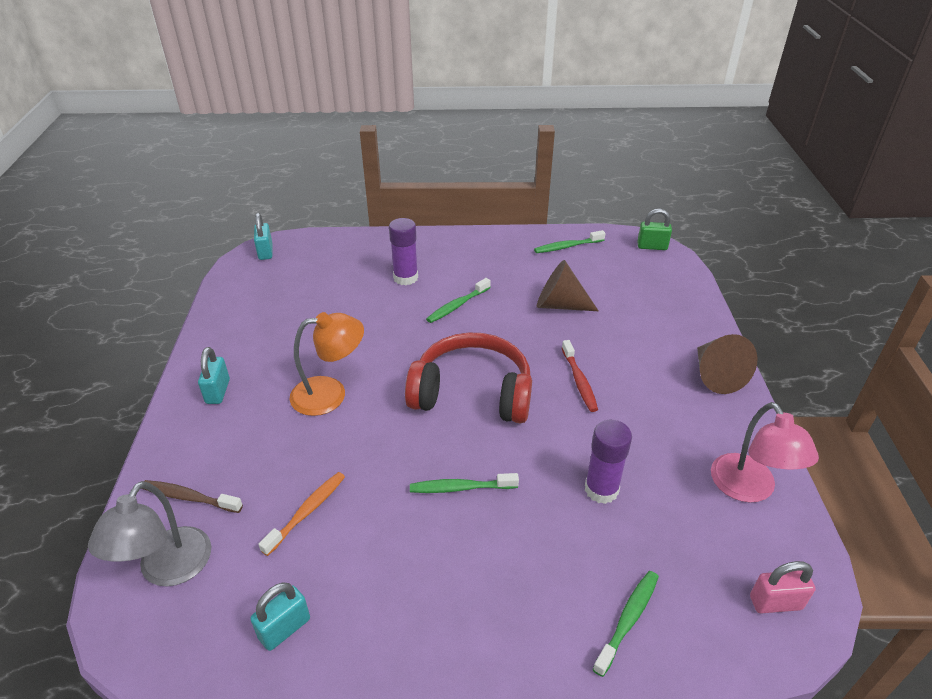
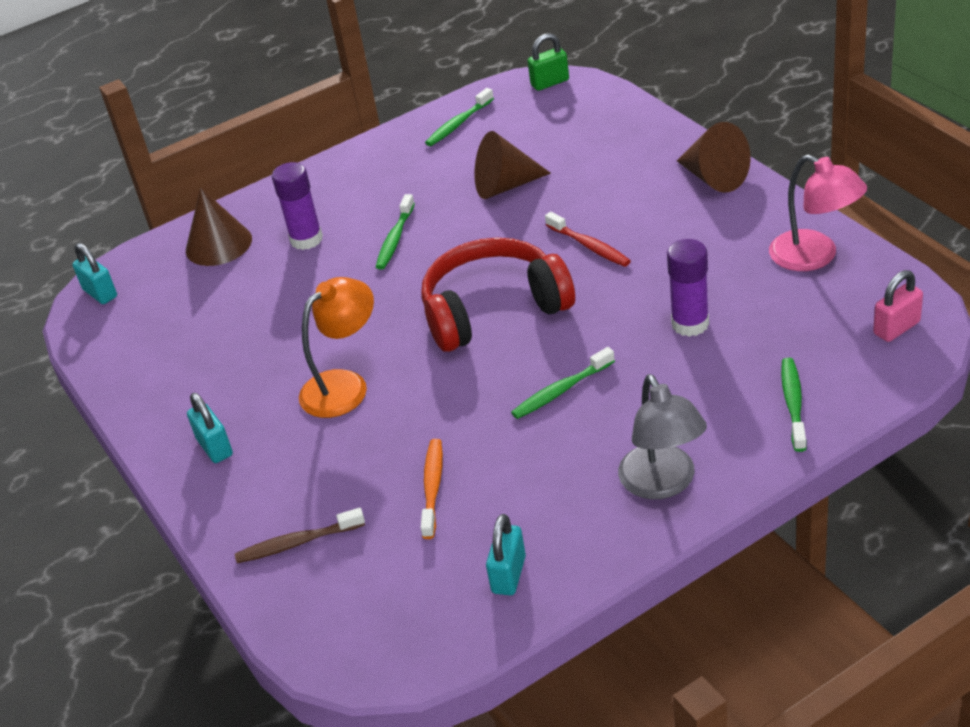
camera: 25 degrees left, 0 degrees up
(168, 570) = (346, 602): grey lamp -> grey lamp (663, 484)
(355, 255) = (218, 244): none -> brown cone

